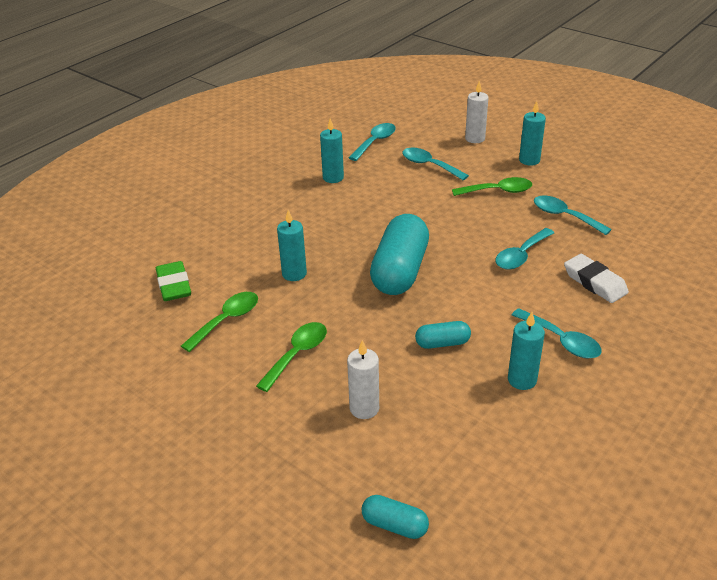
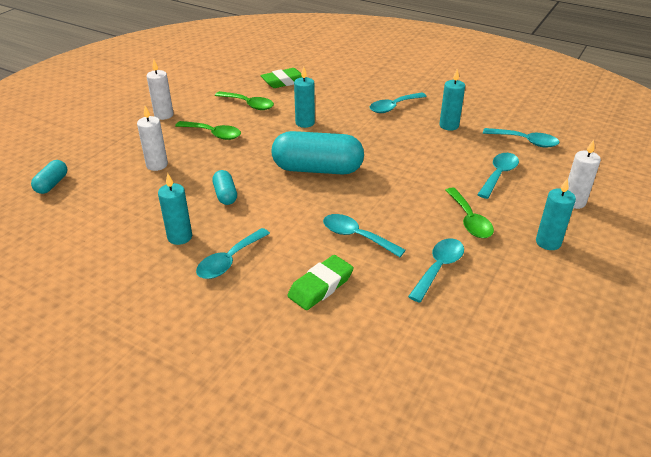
camera: 80 degrees right, 0 degrees up
(224, 408) = (164, 115): none -> white candle
(280, 206) = (393, 107): none -> turquoise spoon
(595, 282) = (320, 286): white eraser -> green eraser

